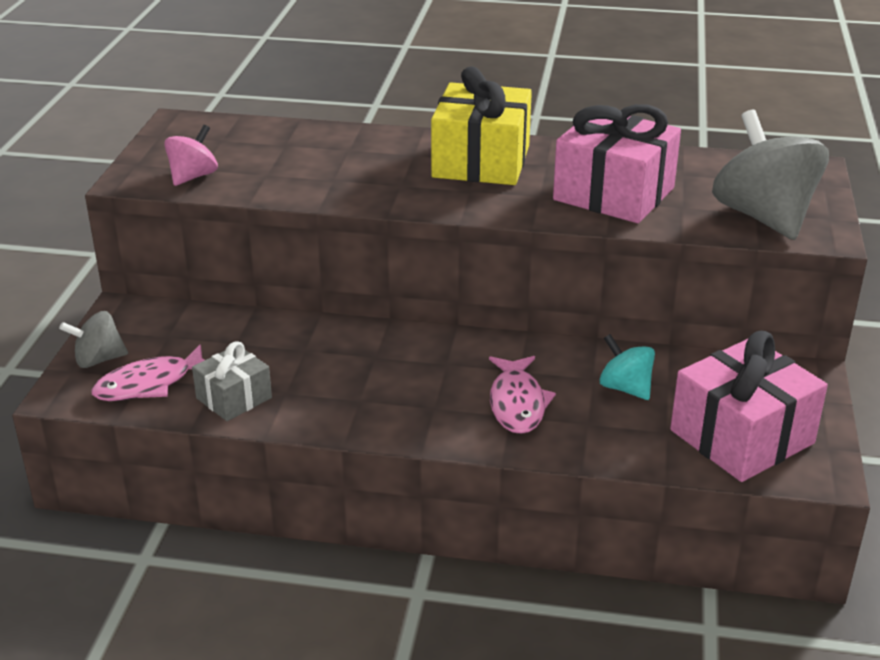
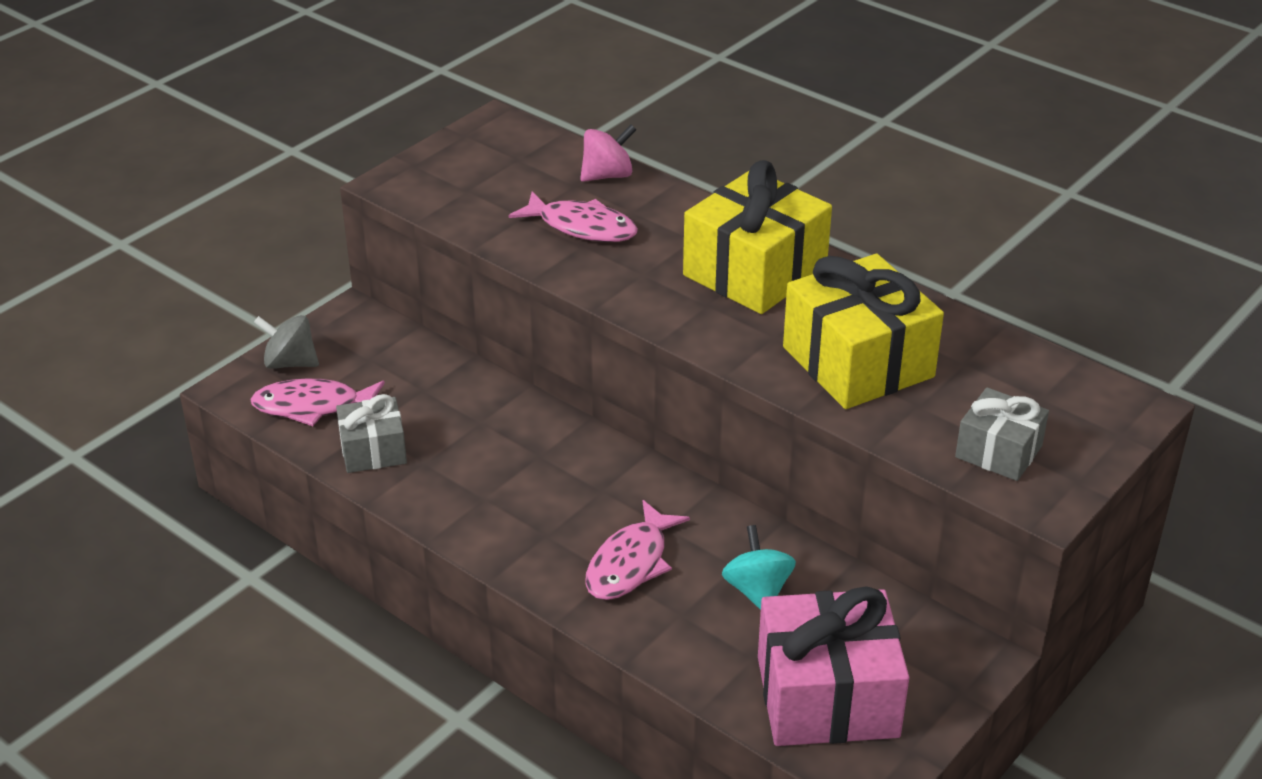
camera: 30 degrees right, 5 degrees up
(193, 177) = (452, 197): pink spinning top -> pink spinning top (607, 175)
(321, 169) = (582, 227): none -> pink fish
(614, 194) = (858, 362): pink gift -> yellow gift
(764, 217) = (998, 451): grey spinning top -> grey gift

